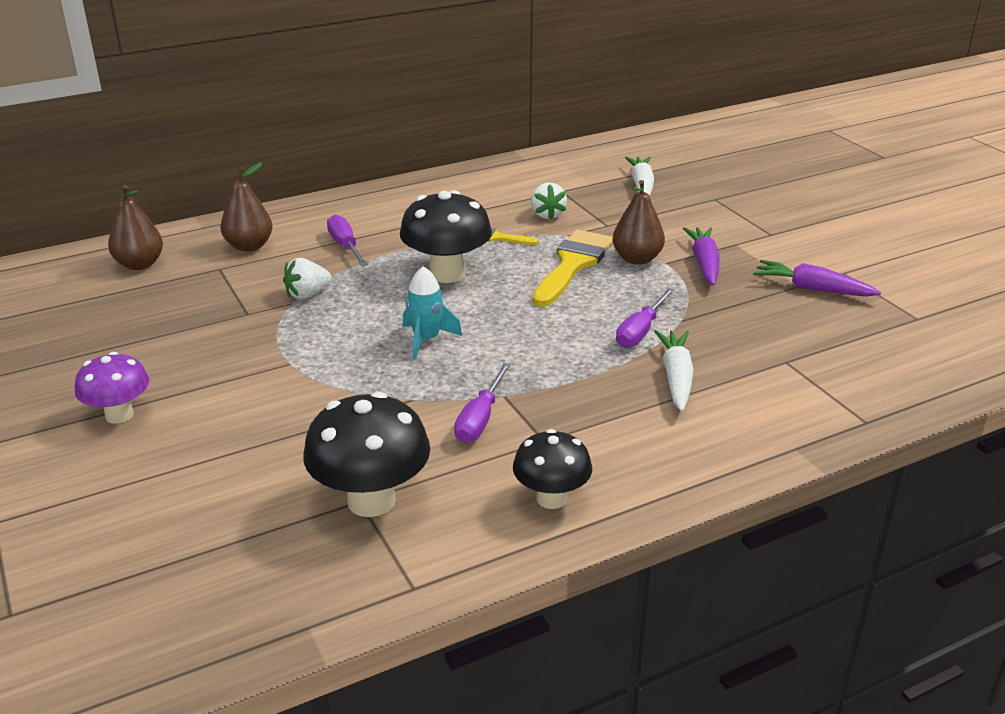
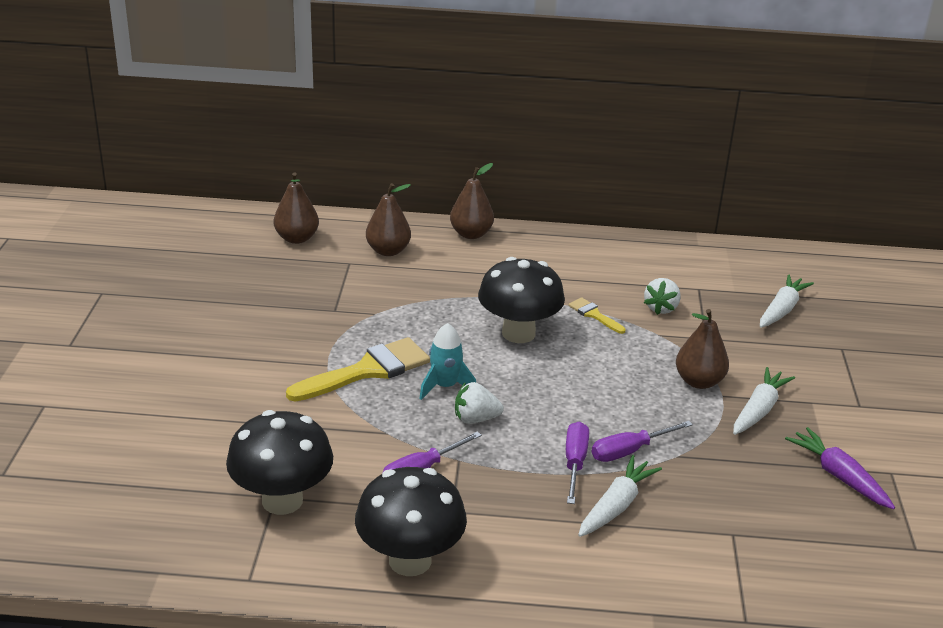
camera: 30 degrees right, 0 degrees up
(119, 415) = (180, 359): purple mushroom -> none
(307, 294) = (392, 310): white strawberry -> white strawberry (475, 419)
(317, 208) = (471, 234): none -> brown pear
(345, 246) = (461, 277): purple screwdriver -> purple screwdriver (574, 463)
(551, 498) = (410, 560): black mushroom -> black mushroom, size x1.57
(573, 264) = (634, 365): yellow brush -> yellow brush (367, 370)
(704, 263) = (758, 410): purple carrot -> white carrot

